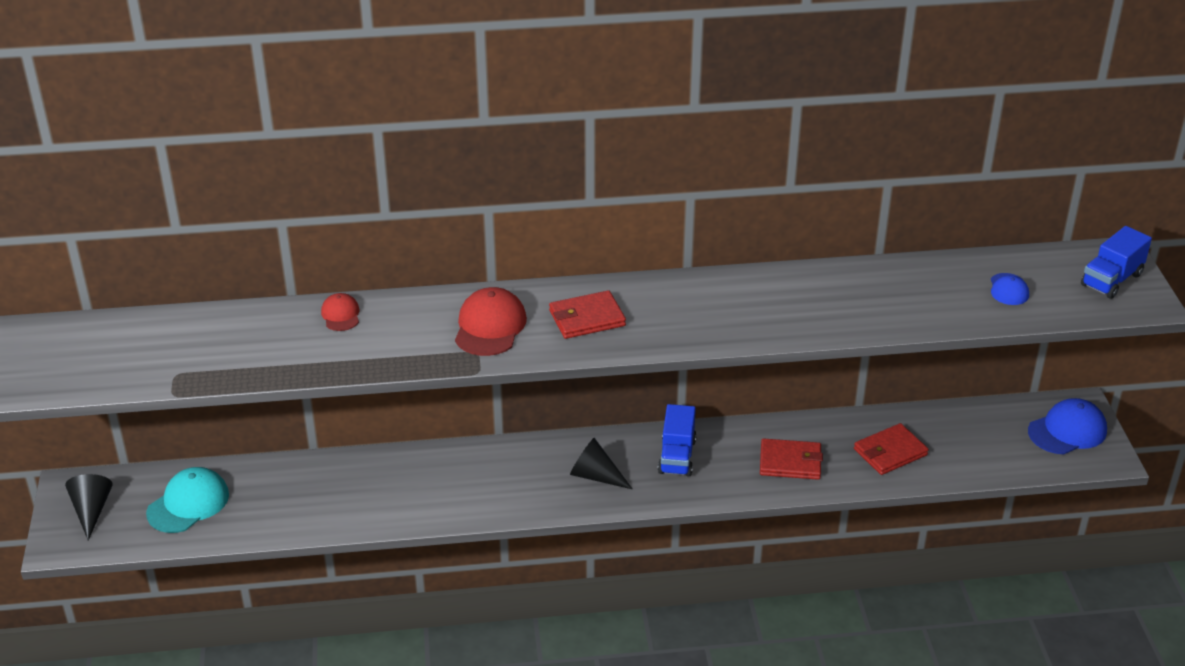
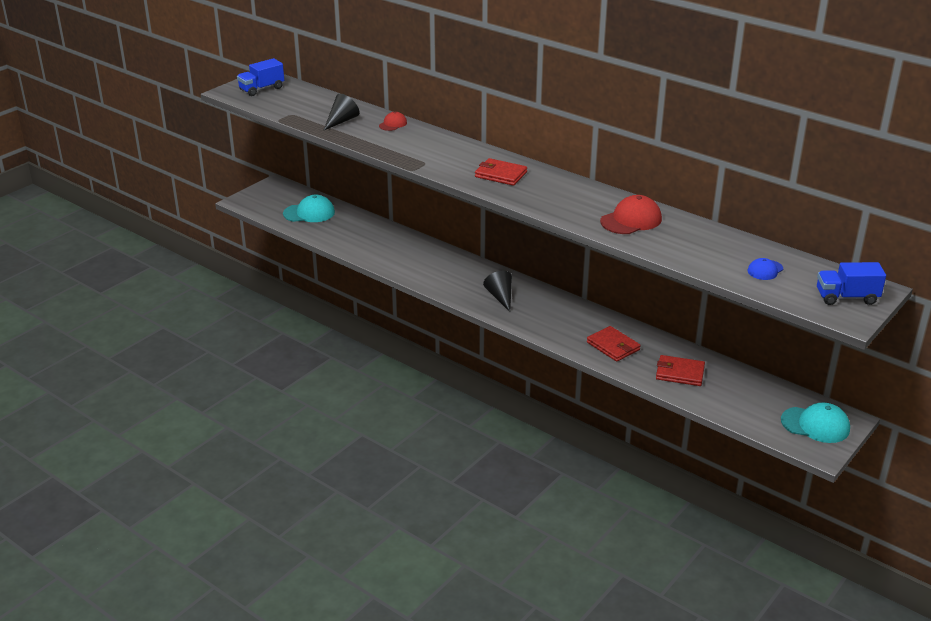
camera: 45 degrees right, 5 degrees down
(91, 510) = (270, 196): black cone -> black cone (341, 121)
(490, 326) = (449, 157): red cap -> red cap (631, 220)
(677, 456) = (555, 311): blue truck -> blue truck (262, 89)
(1067, 431) = (815, 425): blue cap -> turquoise cap

